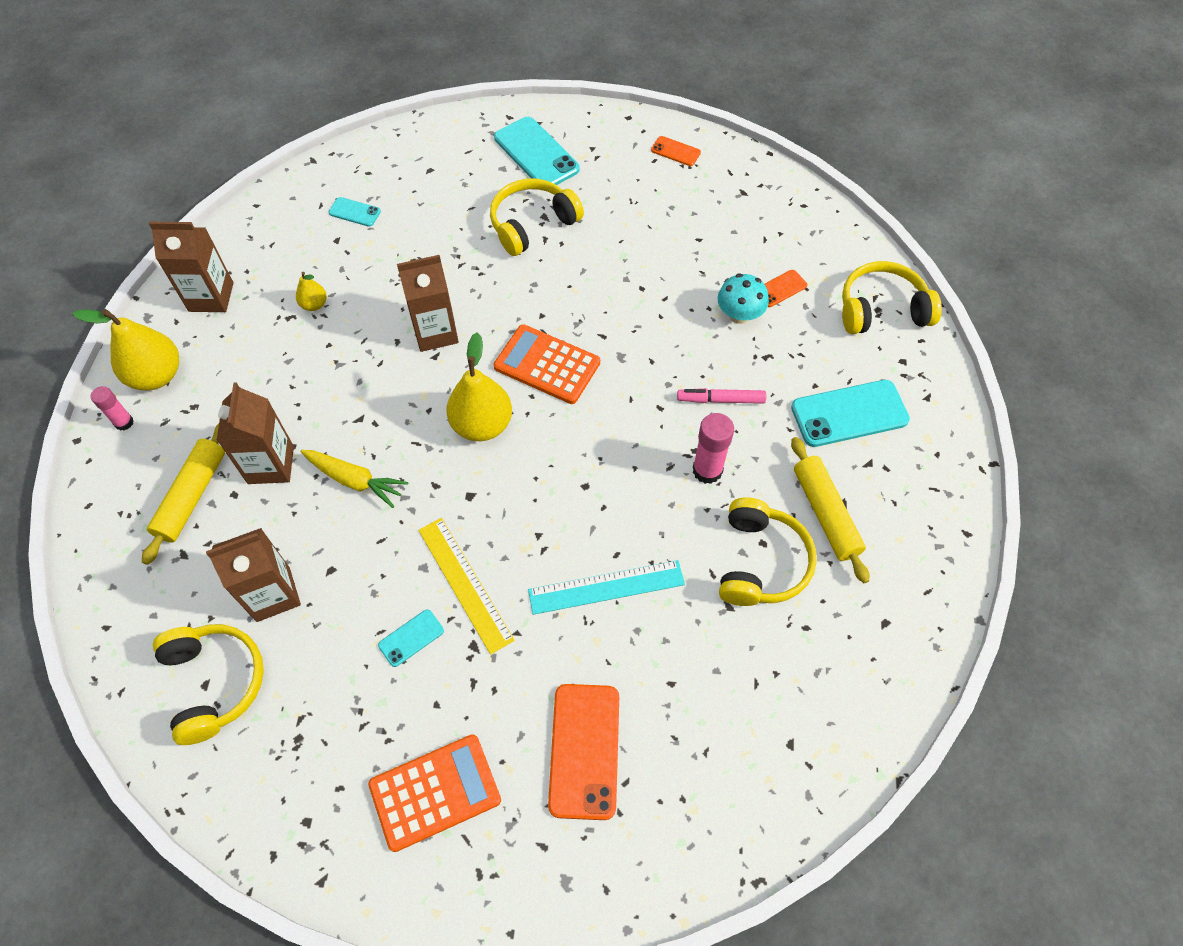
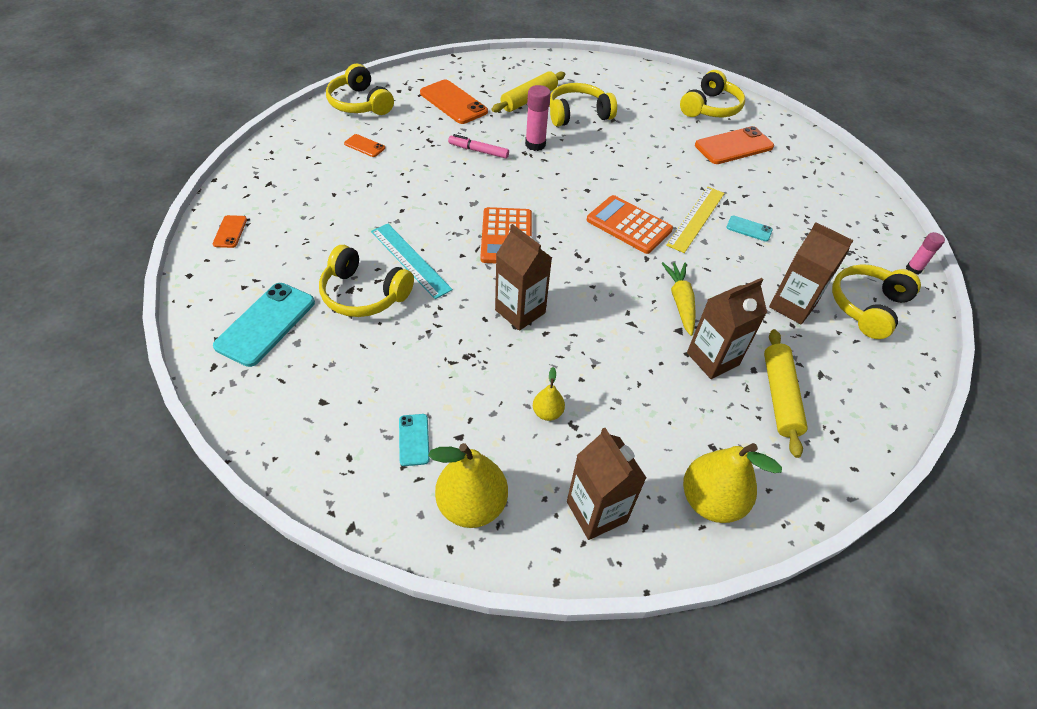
camera: 120 degrees left, 10 degrees down
(124, 422) = (772, 495): pink glue stick -> pink glue stick (913, 269)
(192, 496) = (780, 396): yellow rolling pin -> yellow rolling pin turned 75 degrees counterclockwise
(435, 792) = (809, 189): orange calculator -> orange calculator (629, 225)
(482, 425) = (582, 252): yellow pear -> yellow pear (472, 505)
(606, 587) = (643, 163): turquoise ruler -> turquoise ruler (410, 260)
(702, 789) = (710, 108): none -> yellow headphones
(720, 400) = (478, 151): pink marker -> pink marker turned 135 degrees clockwise
(739, 315) = (400, 158): turquoise mushroom -> none
(849, 414) = (453, 102): turquoise phone -> orange phone

